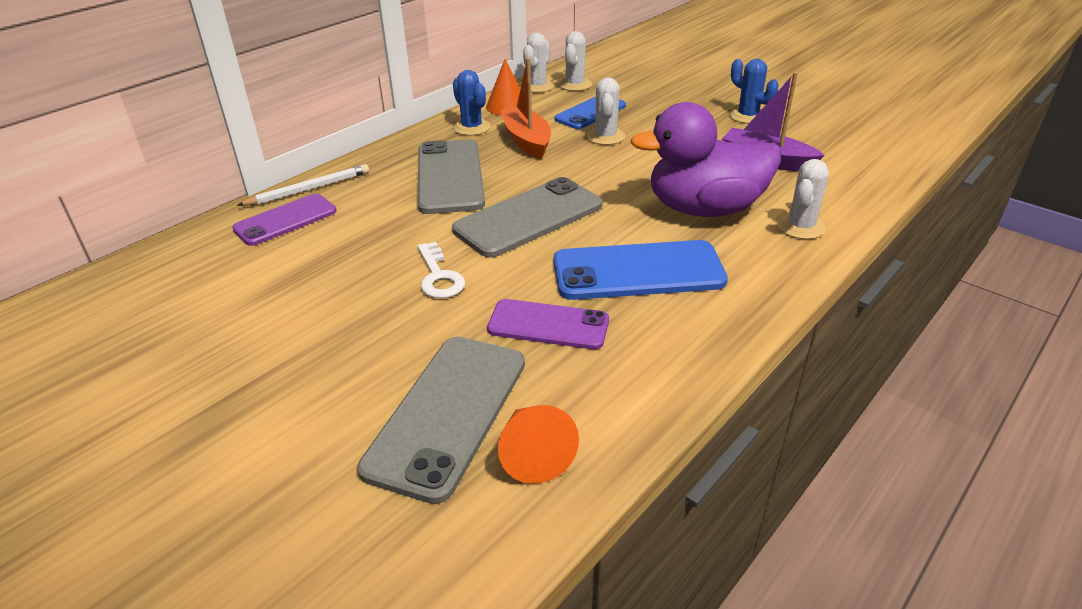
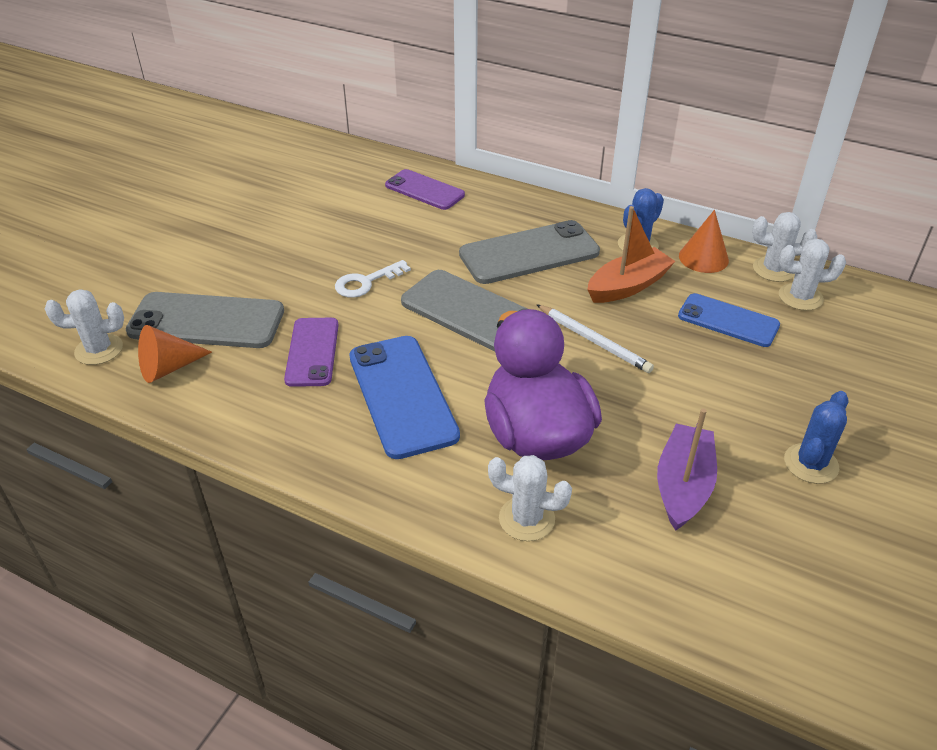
camera: 75 degrees right, 5 degrees up
(308, 189) = (475, 187): white pencil -> white pencil (593, 341)
(605, 136) = (671, 340): white cactus -> white cactus (99, 350)

